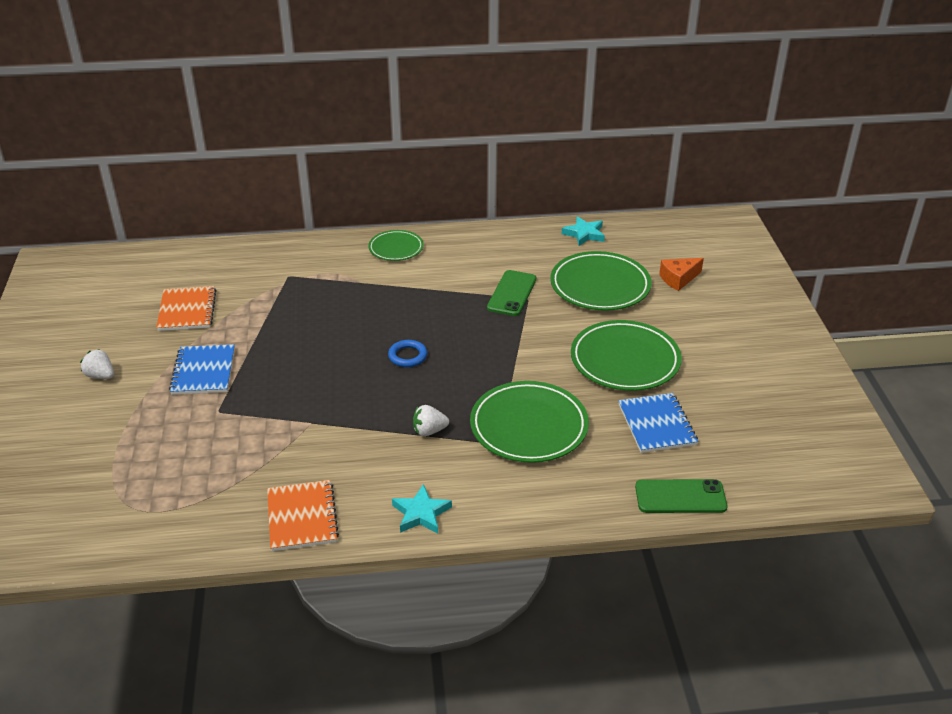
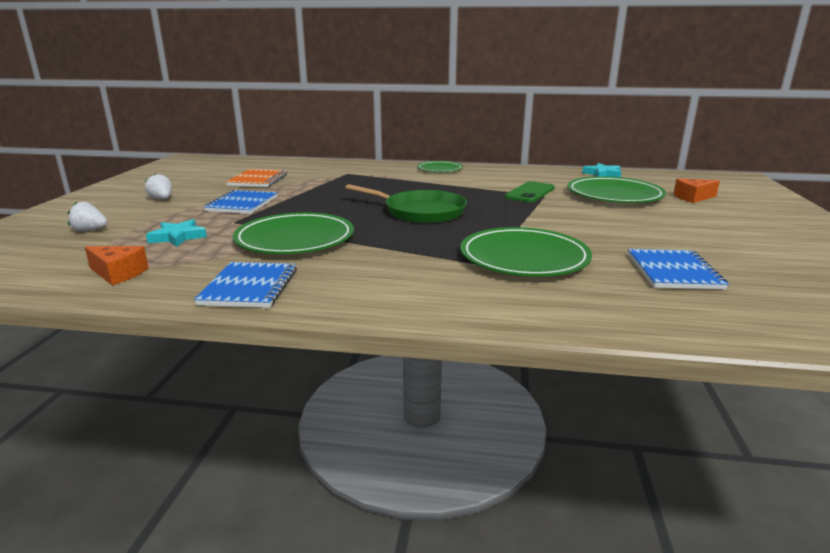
camera: 15 degrees right, 15 degrees down
(165, 521) = (118, 273): none -> orange cheese
(302, 517) = (249, 287): orange notebook -> blue notebook
(407, 356) = (421, 212): blue ring -> green pan
(421, 513) = (377, 300): turquoise star -> turquoise star (178, 237)
(429, 431) = (417, 250): white strawberry -> white strawberry (90, 230)
(625, 360) = (636, 231): green plate -> green plate (295, 239)
(680, 497) = (708, 327): green phone -> none

